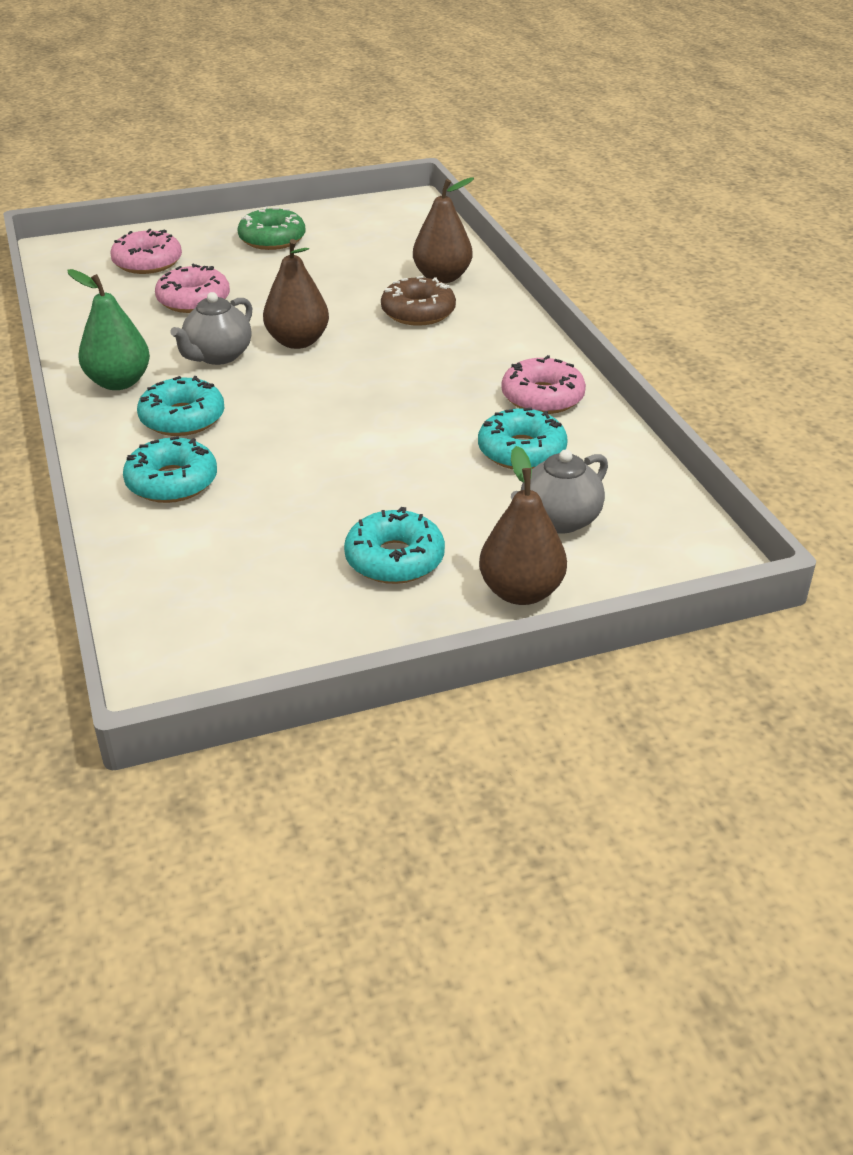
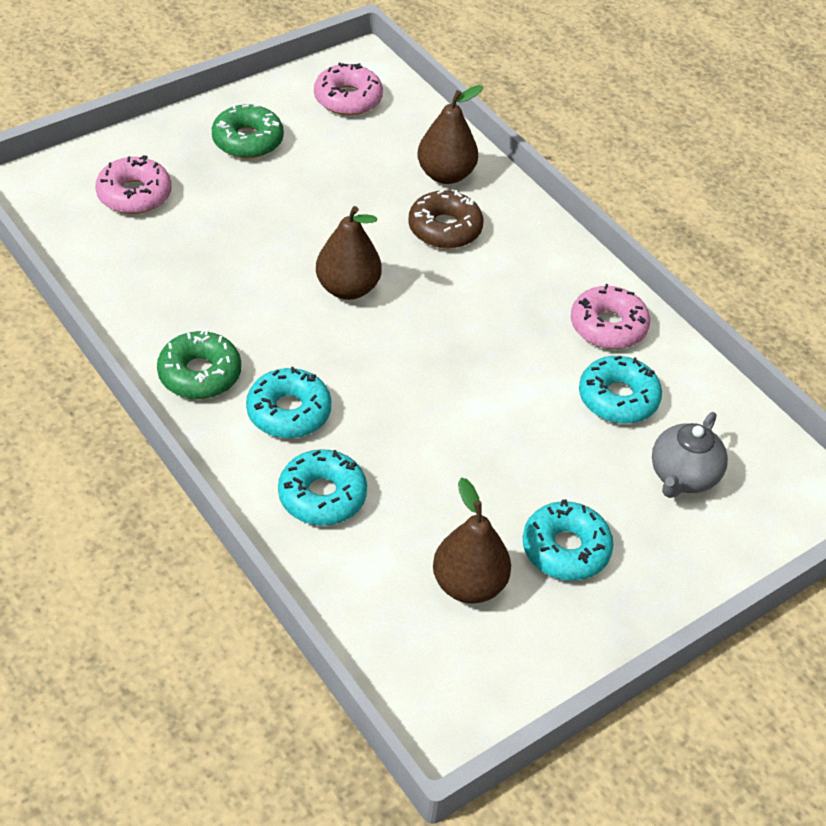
camera: 20 degrees left, 10 degrees up
(119, 382) = (200, 374): green pear -> green donut
(193, 300) = (213, 244): pink donut -> pink donut (348, 99)
(217, 356) = (279, 321): grey teapot -> none
(521, 592) = (686, 564): brown pear -> brown pear (469, 585)

